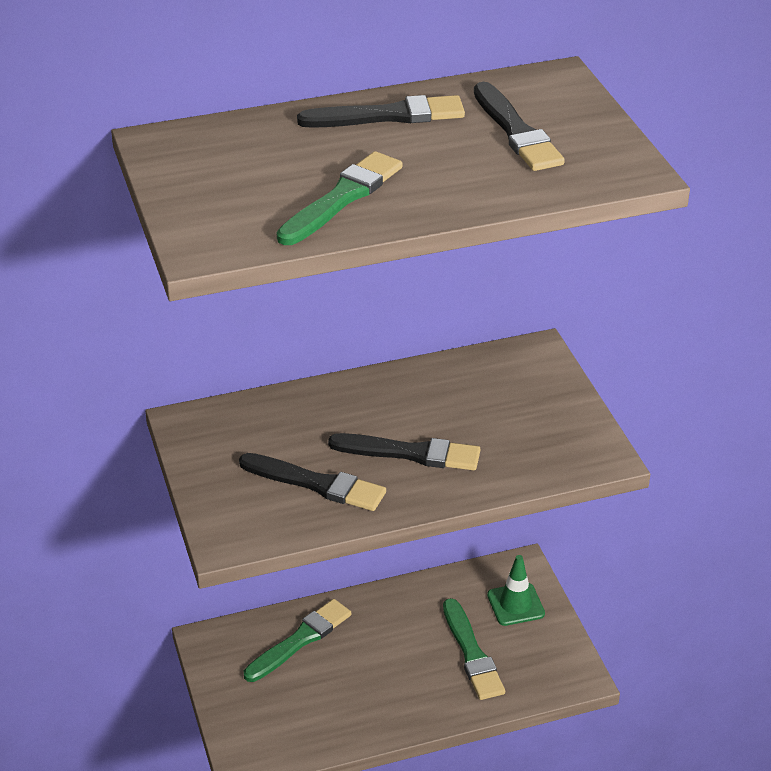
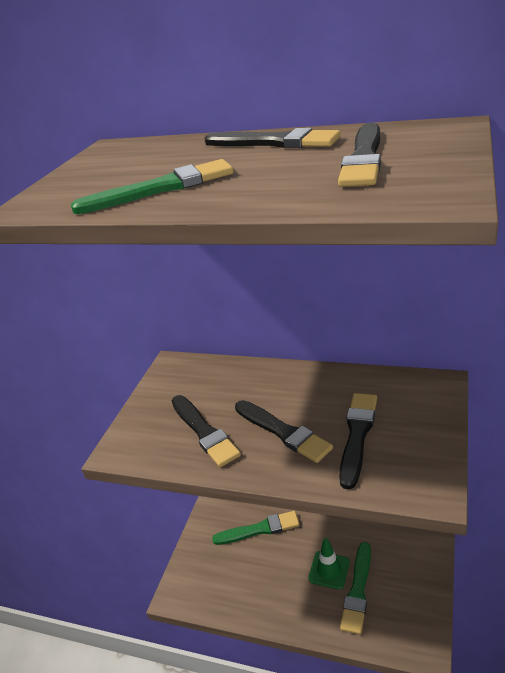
camera: 40 degrees right, 5 degrees down
(493, 430) = (357, 435): none -> black brush
(515, 604) = (411, 567): green traffic cone -> green traffic cone (329, 570)

